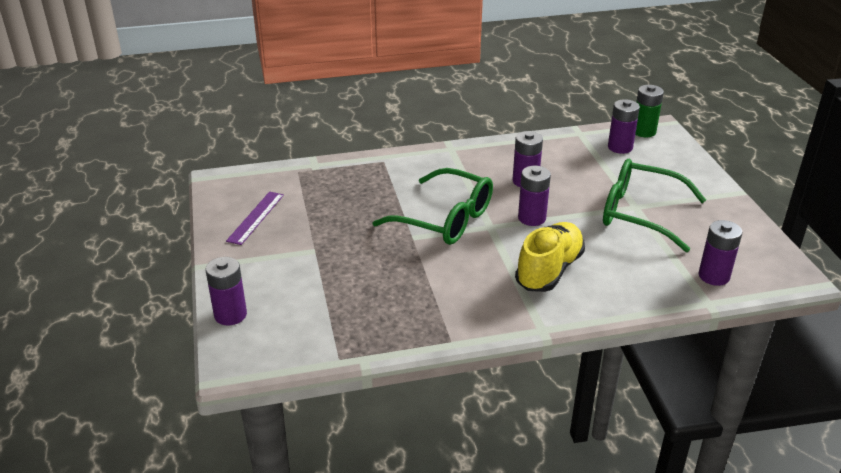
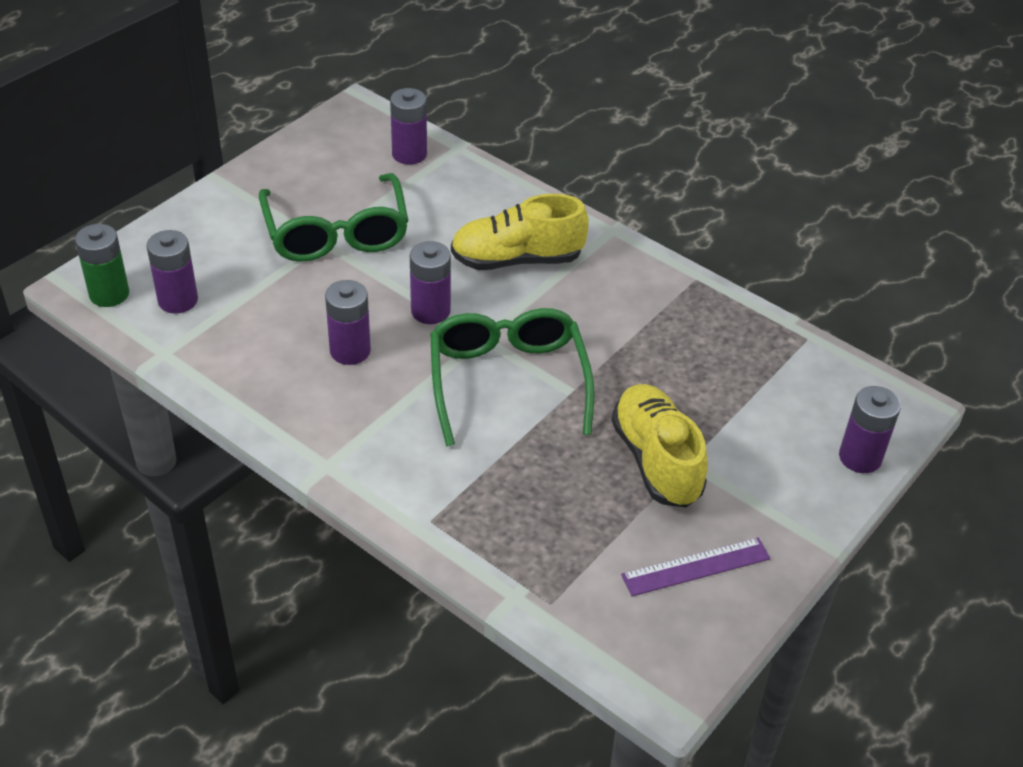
camera: 130 degrees left, 10 degrees up
(330, 240) = (656, 460): none -> yellow shoe

